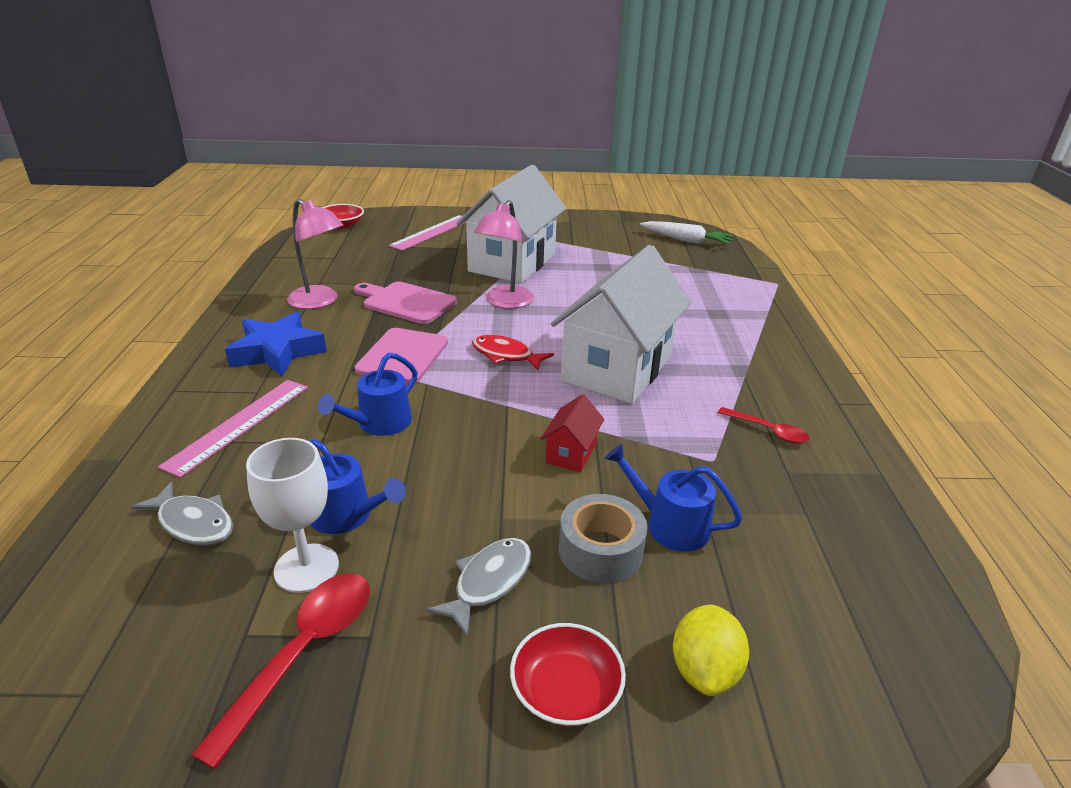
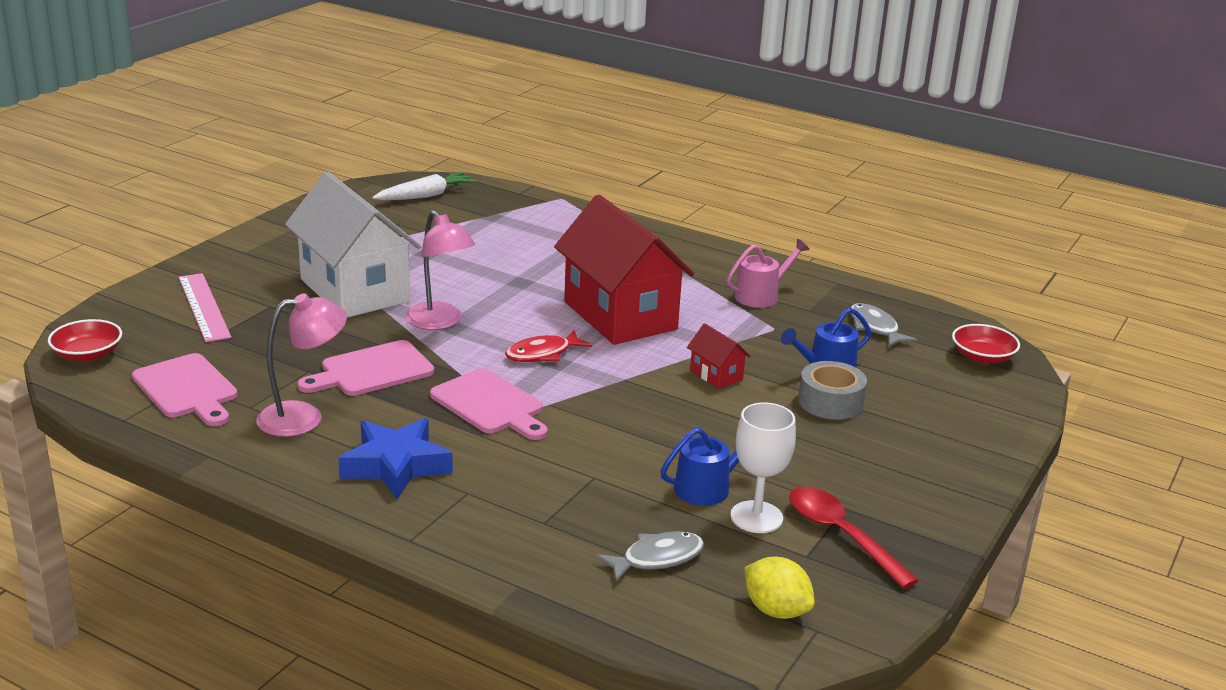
camera: 60 degrees left, 5 degrees down
(239, 424) = (521, 512): pink ruler -> none
(325, 259) = (187, 389): none -> pink cutting board
(380, 423) = (592, 442): blue watering can -> none
(489, 582) = (828, 451): grey fish -> grey fish (875, 327)
(566, 690) = (935, 454): red bowl -> red bowl (982, 357)
(617, 368) = (620, 315): white house -> red house
(704, 670) = (950, 407): yellow lemon -> yellow lemon (776, 610)
(768, 431) = (761, 296): red spoon -> pink watering can

